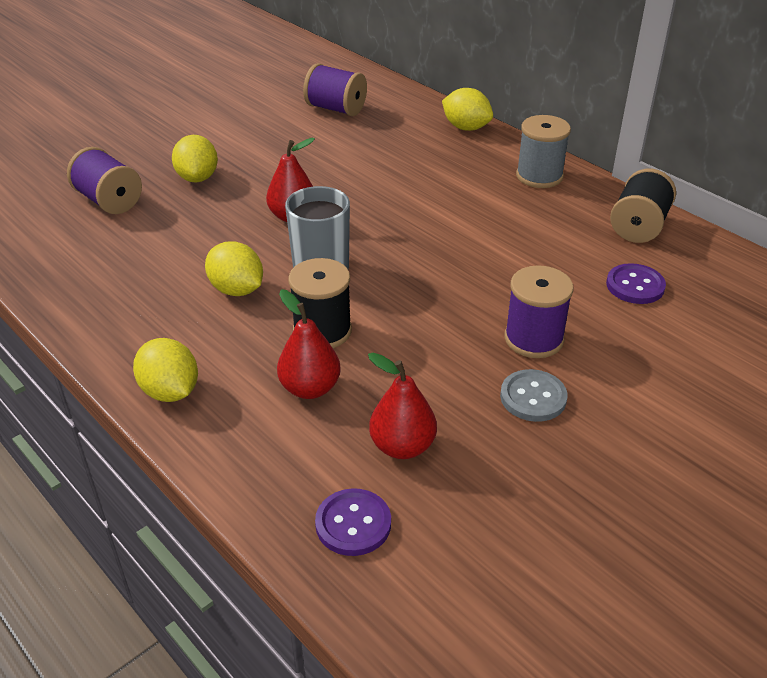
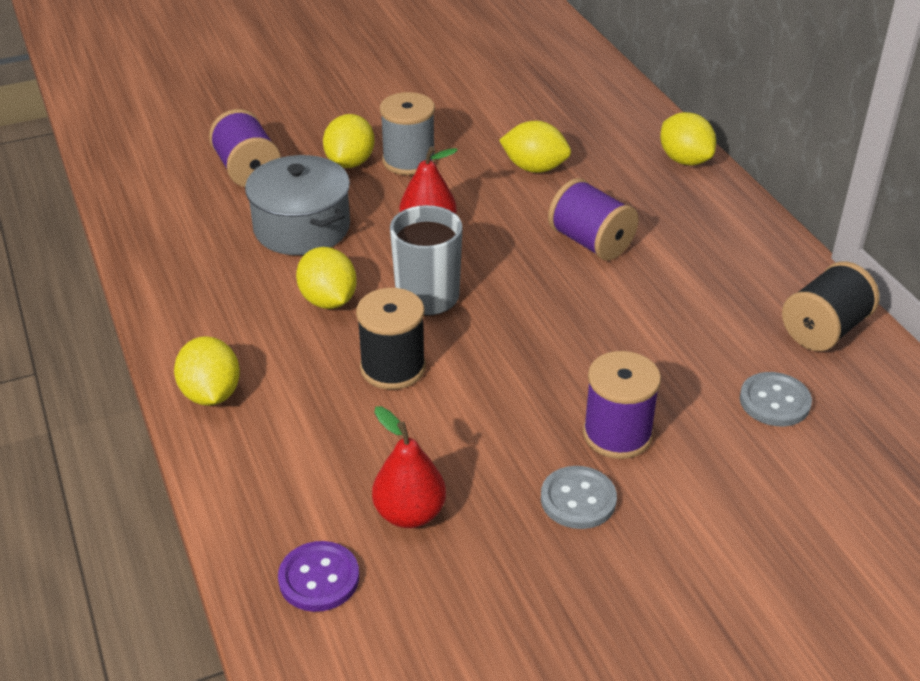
camera: 20 degrees right, 0 degrees up
(182, 237) = (302, 228): none -> grey pot
(310, 388) = (348, 427): red pear -> none
(336, 109) = (544, 107): purple spool -> purple spool (591, 242)
(354, 154) = (534, 168): none -> yellow lemon
(539, 176) = (739, 240): grey spool -> grey spool (409, 161)
(635, 286) = (774, 401): purple button -> grey button

